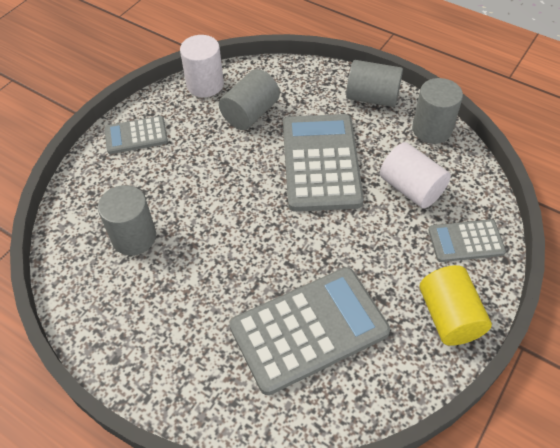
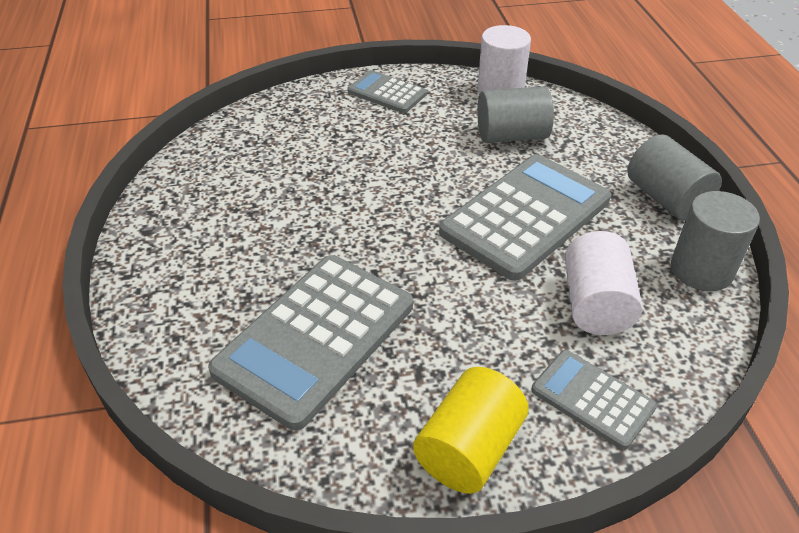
camera: 45 degrees right, 10 degrees down
(134, 237) = (281, 160): grey cylinder -> none
(309, 329) = (315, 338): grey calculator -> grey calculator turned 105 degrees clockwise

